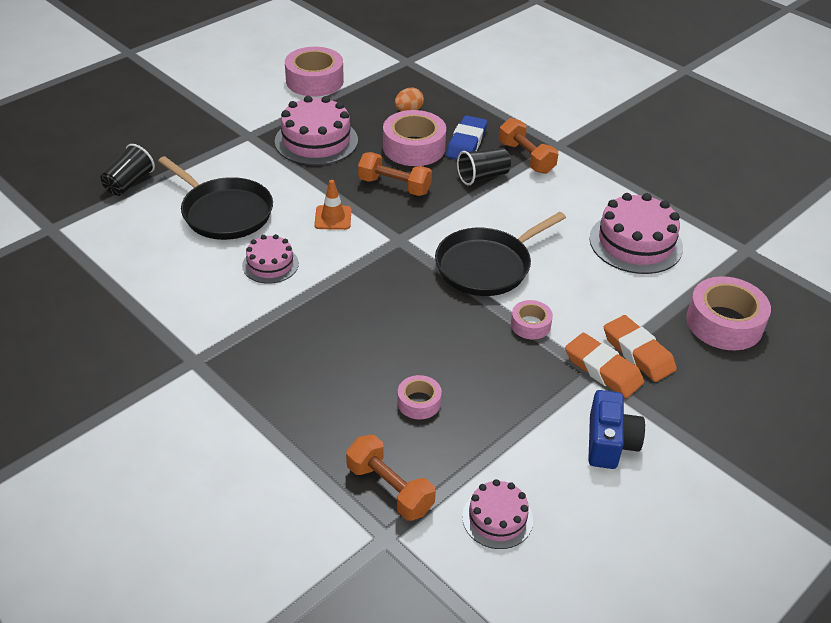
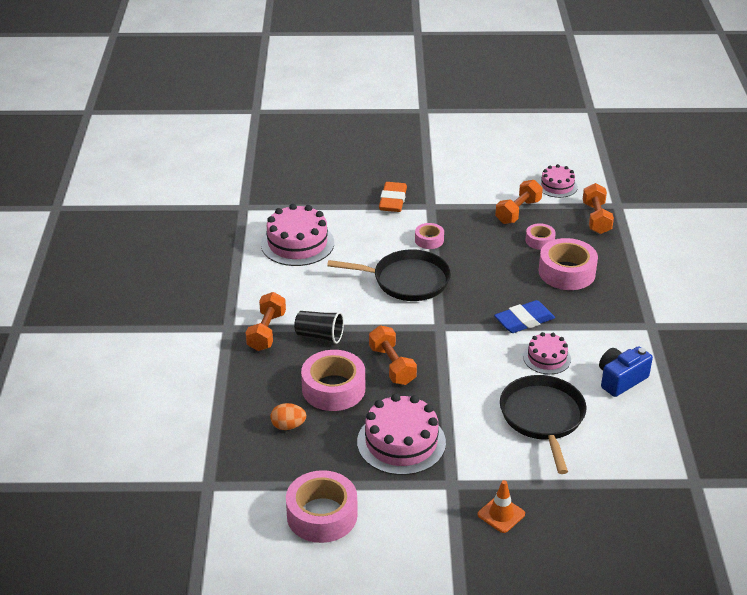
camera: 135 degrees left, 5 degrees down
(129, 183) = (599, 492): black cup -> none
(333, 218) = (466, 367): orange traffic cone -> orange traffic cone (501, 514)
(466, 143) = (289, 369): blue eraser -> blue eraser (524, 321)
(492, 432) = (518, 212): none -> orange dumbbell
(603, 370) = (423, 204): orange eraser -> none
(610, 443) = (466, 181): blue camera -> blue camera (621, 380)
(724, 323) = (325, 188): pink tape -> pink tape (566, 272)

